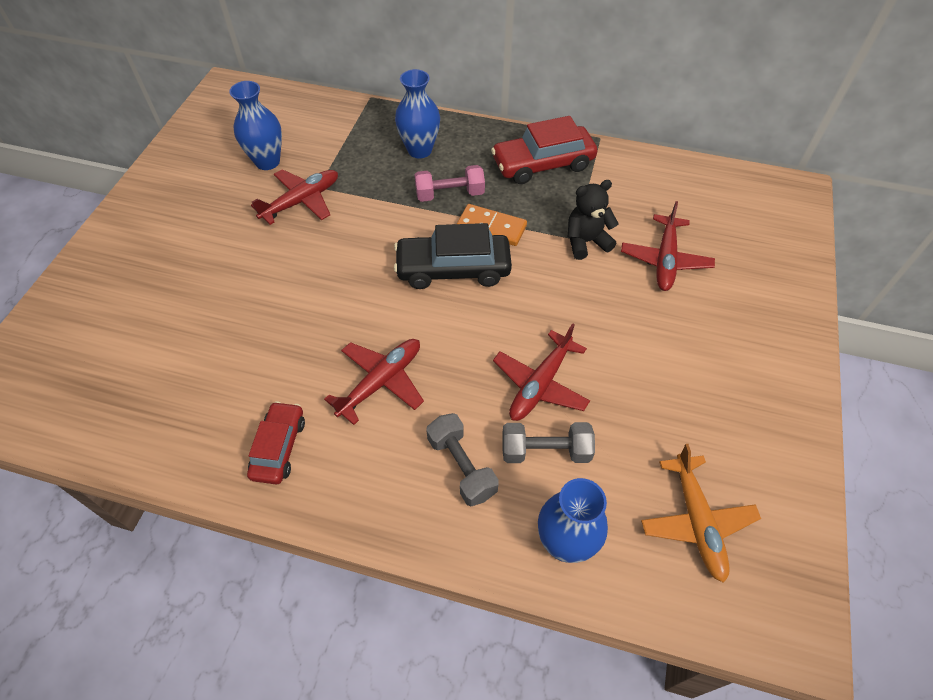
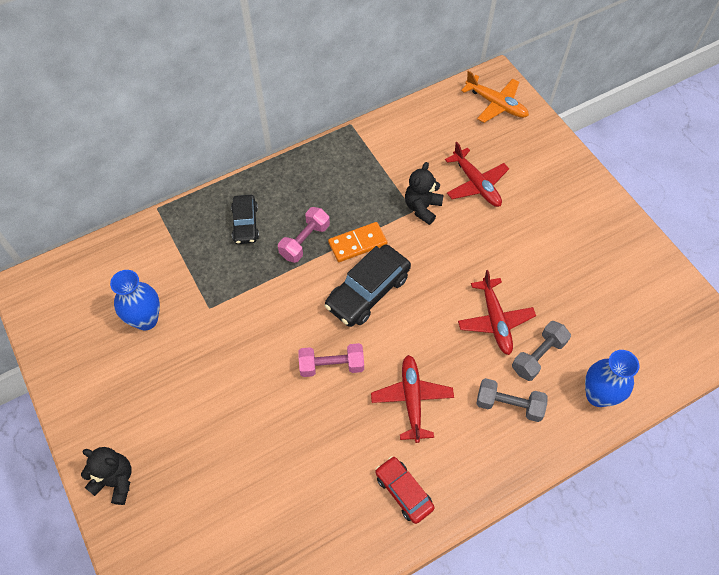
camera: 45 degrees left, 5 degrees up
(110, 247) = (115, 481): none -> black teddy bear
(301, 201) = (211, 329): red plane -> none
(352, 299) = (331, 365): none -> pink dumbbell
(420, 150) = (245, 224): blue vase -> black car
(543, 164) = (337, 171): red car -> none
(696, 521) = (638, 325): orange plane -> orange plane (496, 104)

